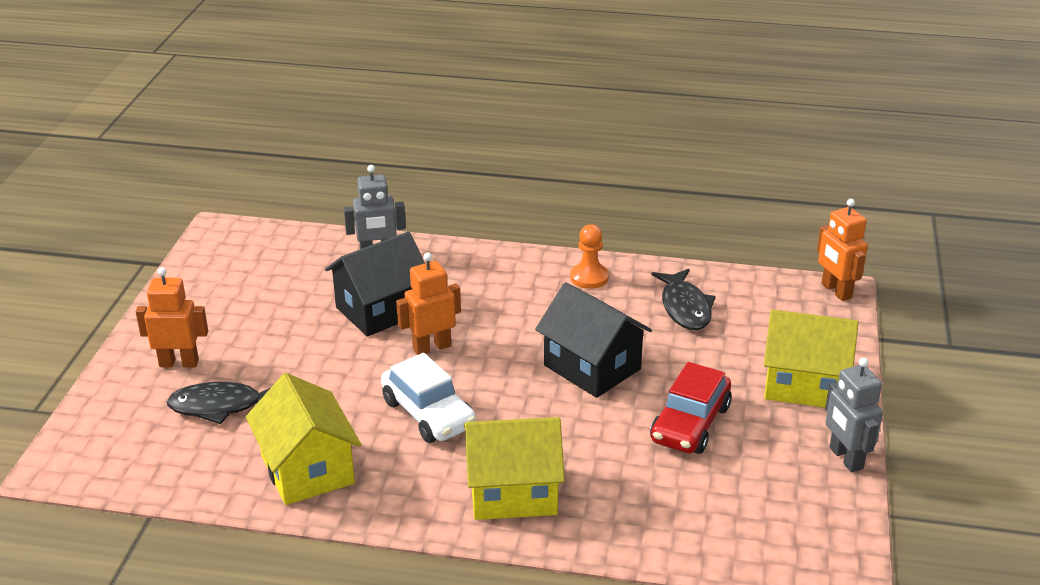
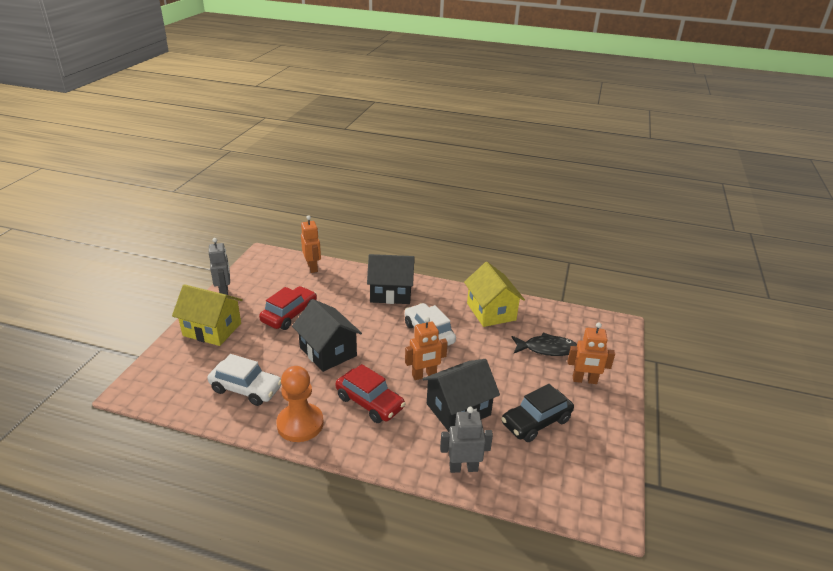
camera: 175 degrees left, 0 degrees up
(274, 305) = (536, 422): none -> black car
(505, 307) = (369, 402): none -> red car
(513, 492) = (391, 293): yellow house -> black house
(589, 277) = (300, 424): orange pawn -> orange pawn, size x1.58
(685, 308) = (246, 389): black fish -> white car
(836, 291) = (131, 392): orange robot -> orange robot (312, 267)

